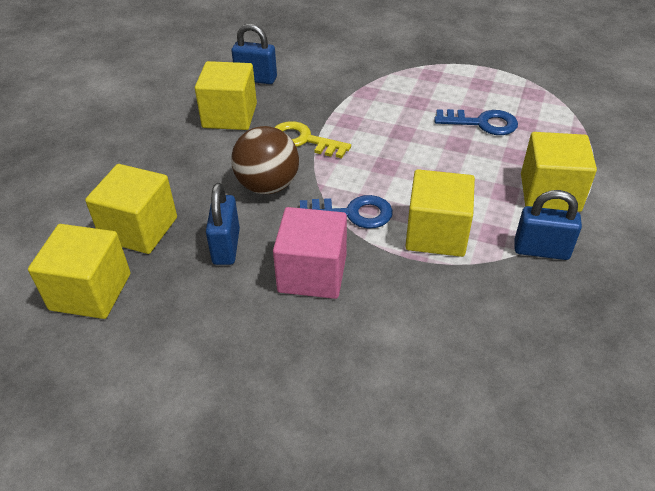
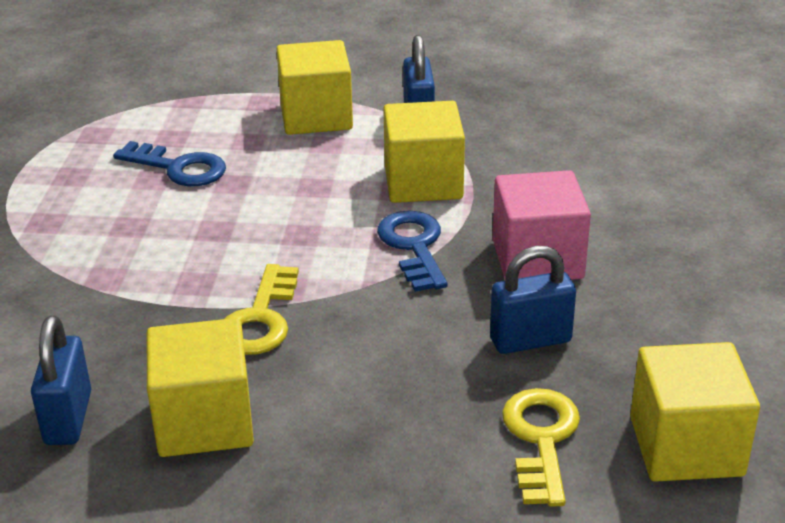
camera: 105 degrees left, 10 degrees down
(139, 229) = (541, 439): yellow cube -> yellow key
(267, 186) = (386, 331): brown ball -> none
(482, 123) = (178, 168): blue key -> blue key turned 120 degrees clockwise

